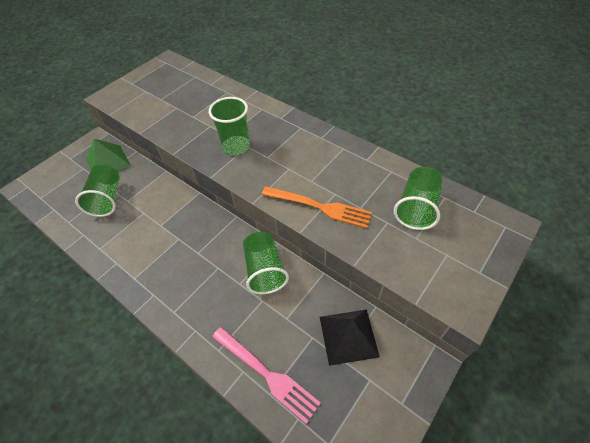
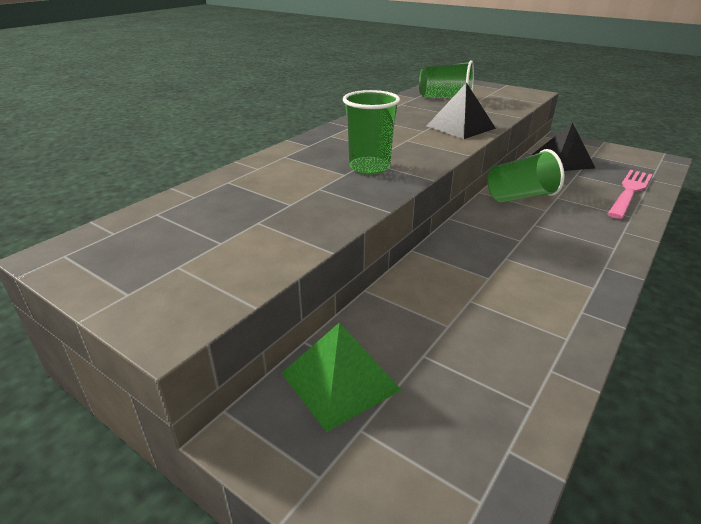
camera: 95 degrees left, 20 degrees down
(107, 199) = (452, 355): green cup -> none
(319, 207) = (460, 127): orange fork -> black pyramid

